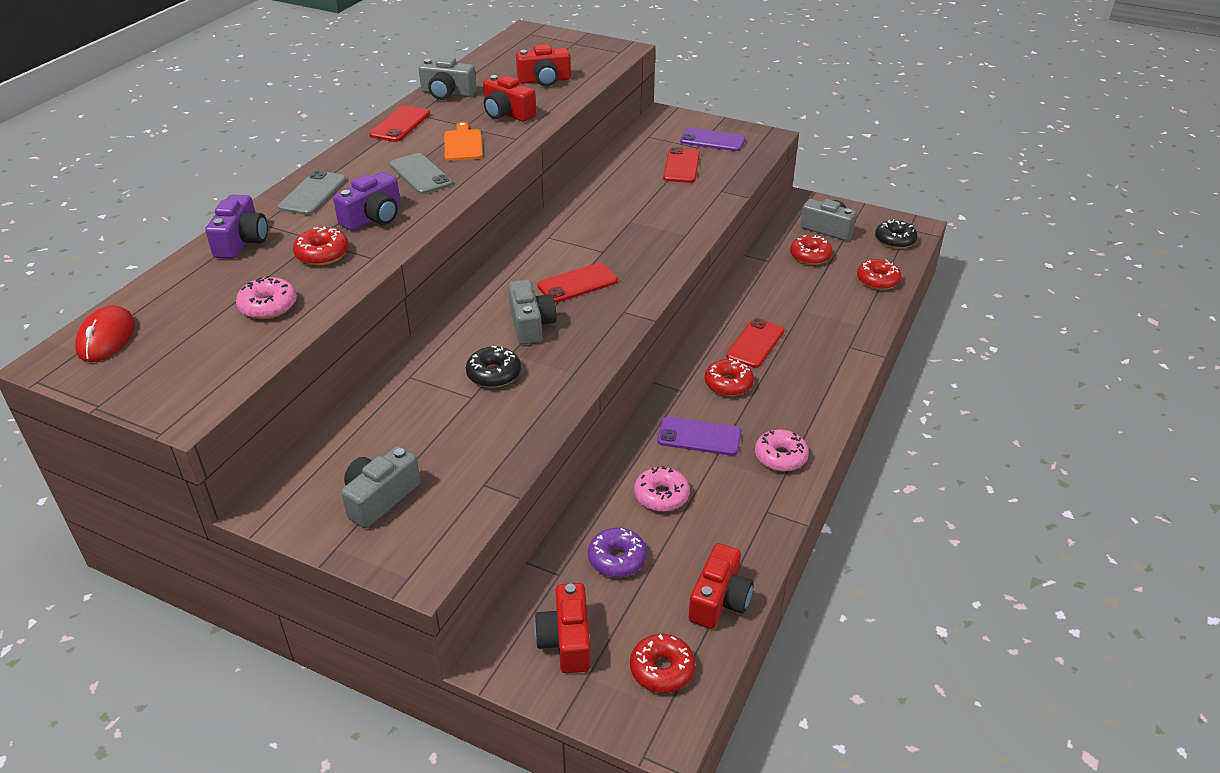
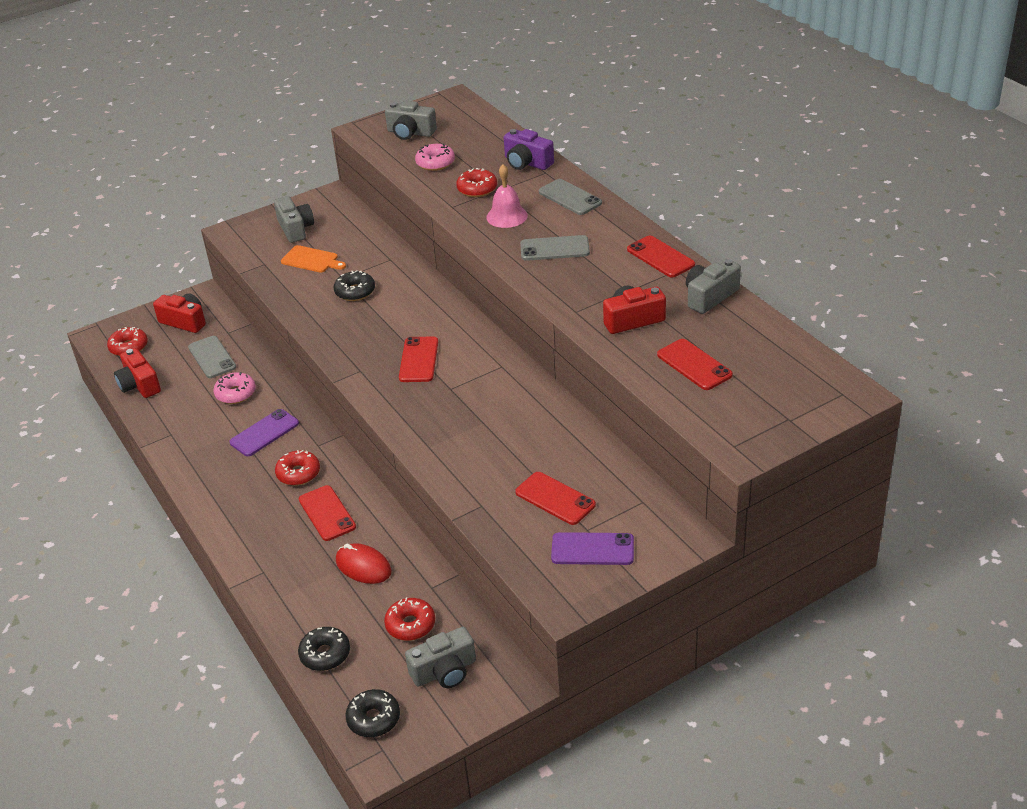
camera: 125 degrees right, 0 degrees up
(106, 338) = (459, 113): red mouse -> red mouse (363, 566)
(373, 217) = (507, 216): purple camera -> pink bell
(463, 144) = (590, 281): orange cutting board -> orange cutting board (312, 260)
(531, 324) = (391, 322): grey camera -> grey camera (410, 133)
(544, 80) = (694, 365): red camera -> red phone
(617, 559) = (212, 357): purple donut -> grey phone
(712, 140) = (592, 549): purple phone -> purple phone turned 45 degrees clockwise
(780, 457) = (203, 464): pink donut -> none
(877, 280) = (325, 654): red donut -> black donut

